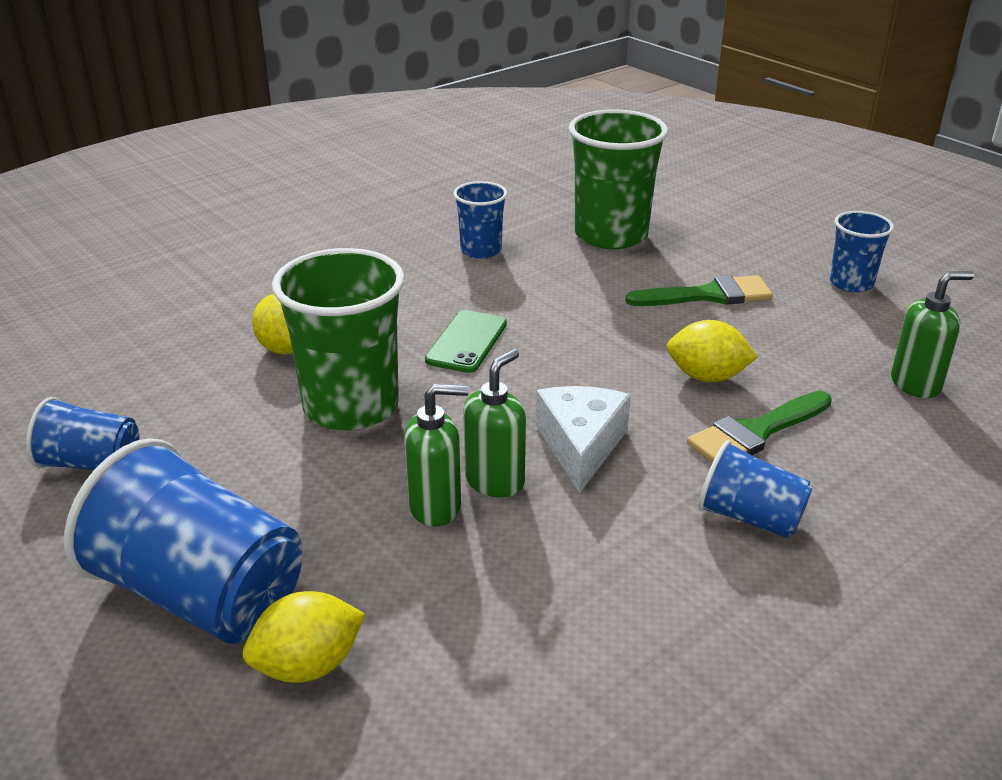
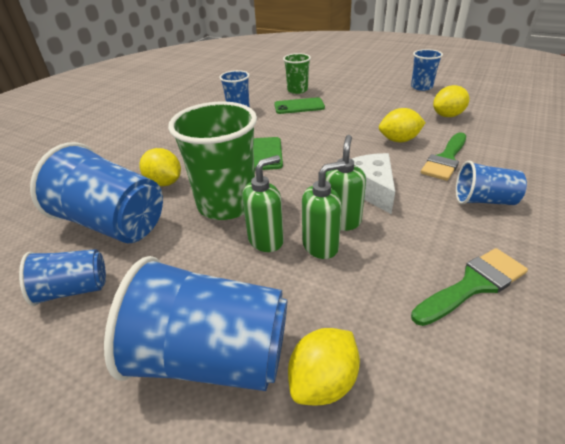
camera: 20 degrees left, 5 degrees up
(184, 391) = (113, 223): none -> blue cup
(588, 268) = (299, 106): none -> green phone
(611, 235) = (297, 90): green cup -> green cup, size x0.55
(708, 295) = (366, 105): green brush -> green brush (473, 285)
(843, 354) = (447, 115): none -> yellow lemon
(916, 384) = (490, 120): green soap dispenser -> green soap dispenser (266, 240)

